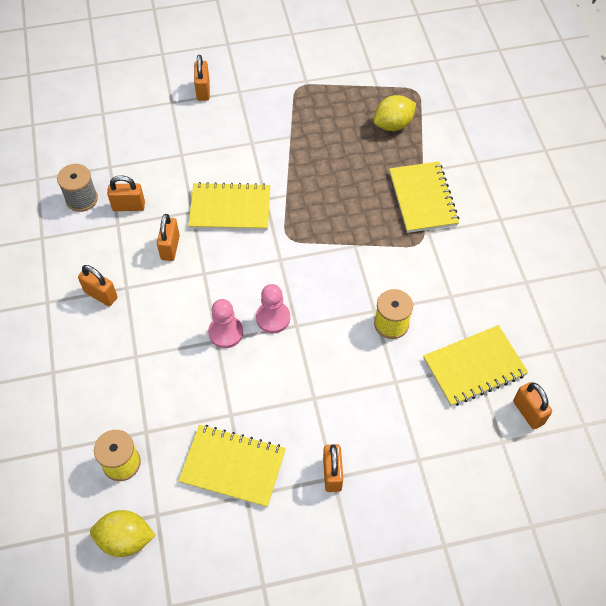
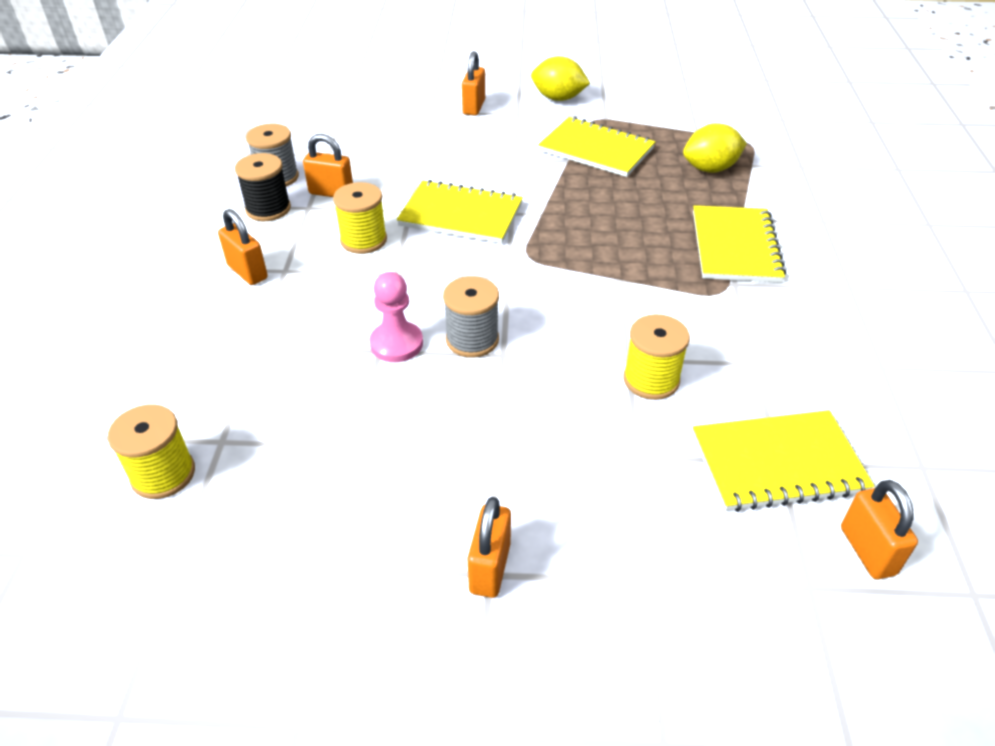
camera: 15 degrees right, 15 degrees down
(89, 232) = (268, 209): none -> black spool
(125, 539) = (108, 586): yellow lemon -> yellow lemon (558, 98)
(170, 247) = (363, 240): orange padlock -> yellow spool
(233, 466) = (330, 518): yellow notebook -> yellow notebook (596, 150)
(273, 318) = (472, 339): pink pawn -> grey spool

